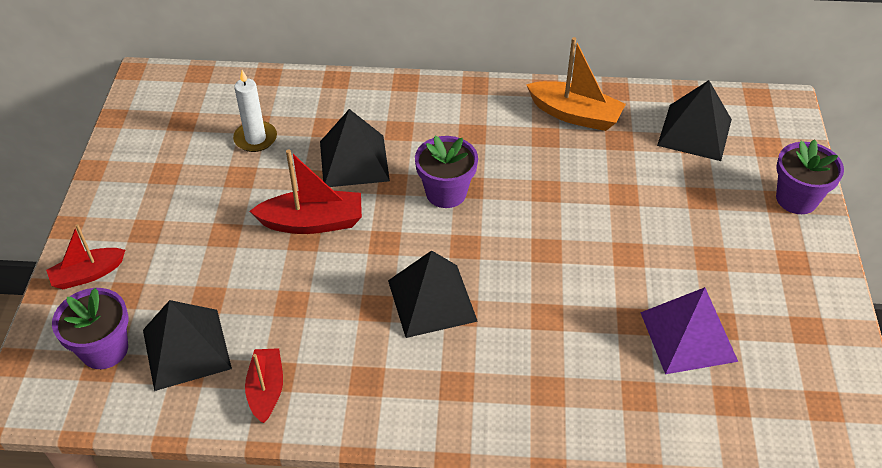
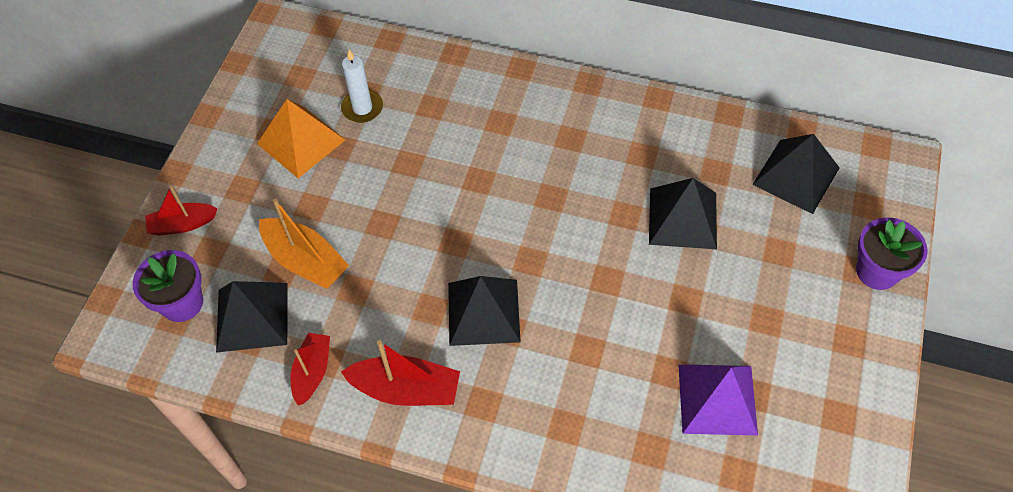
camera: 15 degrees right, 10 degrees up
(198, 178) = (301, 141): none -> orange pyramid
(312, 222) = (394, 208): red boat -> red boat (406, 389)
(354, 161) = (448, 148): black pyramid -> black pyramid (682, 218)
(446, 193) = (527, 200): purple flower pot -> none
(575, 115) = (679, 135): orange boat -> orange boat (306, 261)

